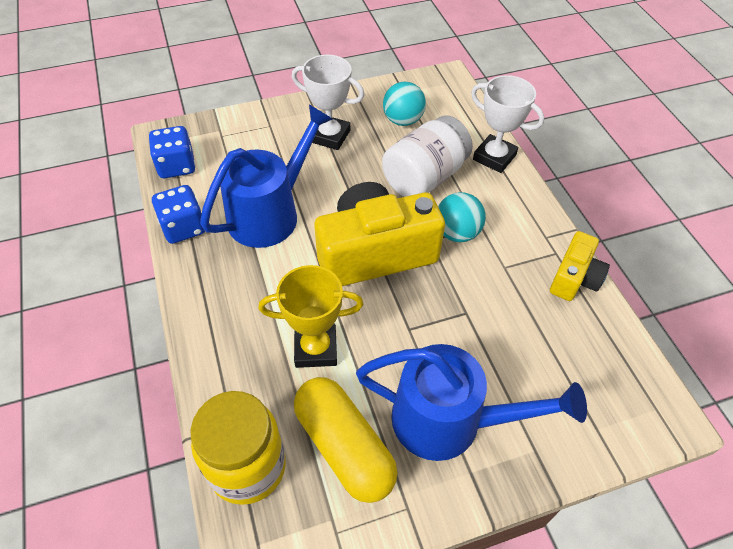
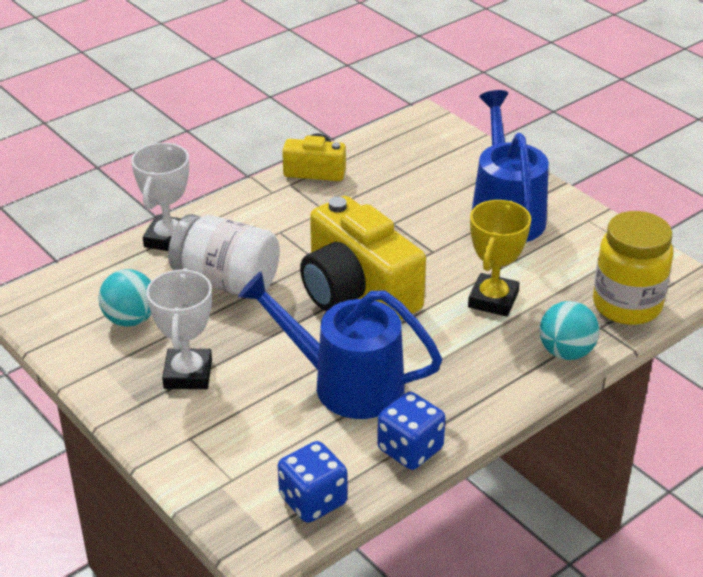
camera: 110 degrees left, 15 degrees down
(315, 348) = (493, 300): yellow trophy -> yellow trophy turned 45 degrees clockwise
(344, 447) = (568, 260): yellow capsule -> none
(457, 233) = (298, 245): turquoise ball -> turquoise ball (566, 352)

